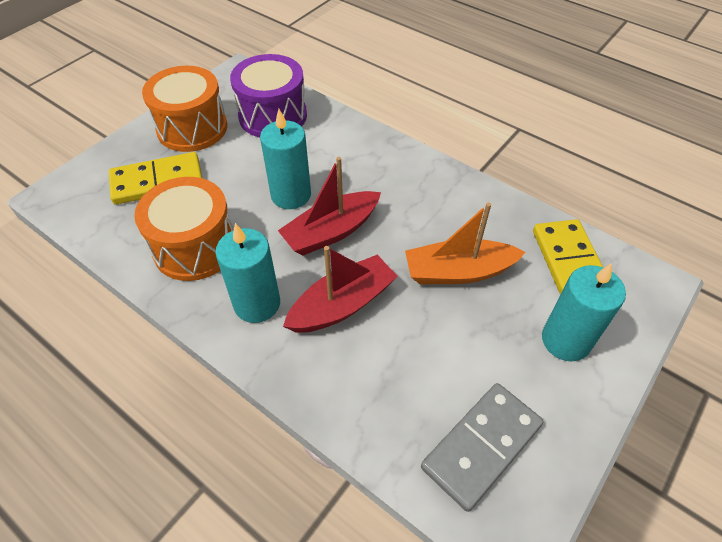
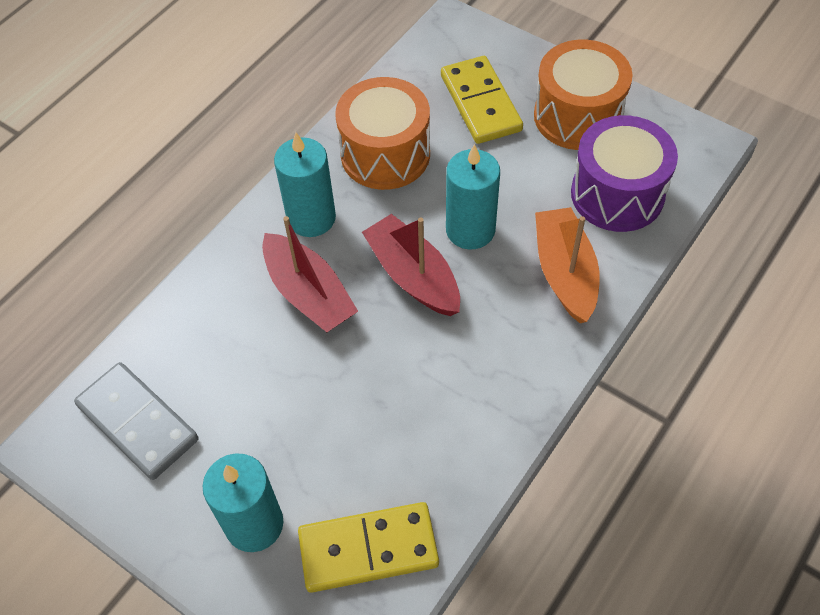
camera: 90 degrees right, 5 degrees up
(458, 272) = (355, 412): orange boat -> orange boat (565, 273)

